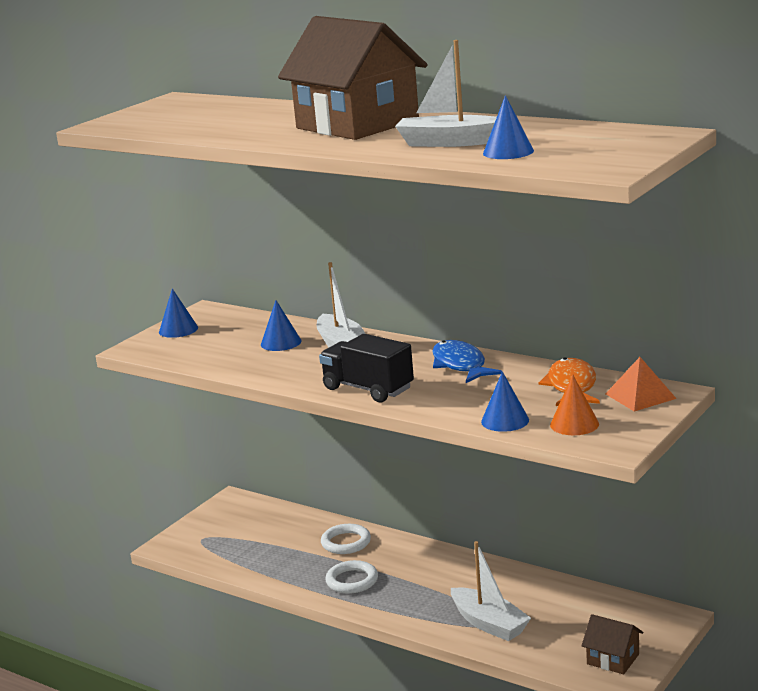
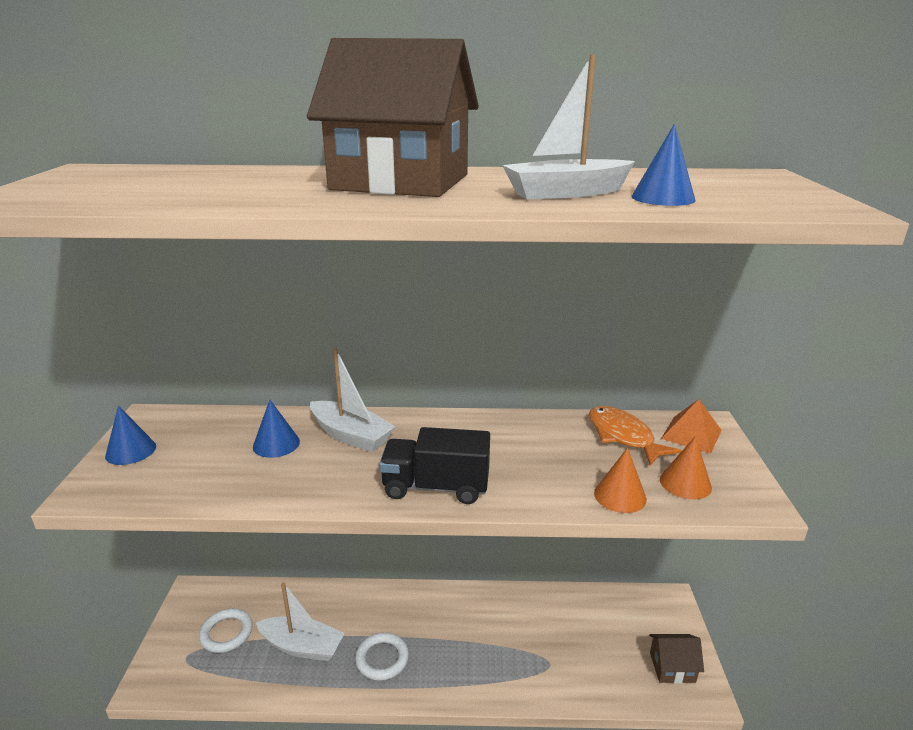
camera: 35 degrees left, 5 degrees up
(346, 542) = (343, 611): white ring -> white ring (226, 633)
(460, 365) = (495, 433): blue fish -> none
(489, 624) = (544, 666): white boat -> white boat (302, 646)
(505, 420) = (620, 496): blue cone -> orange cone

